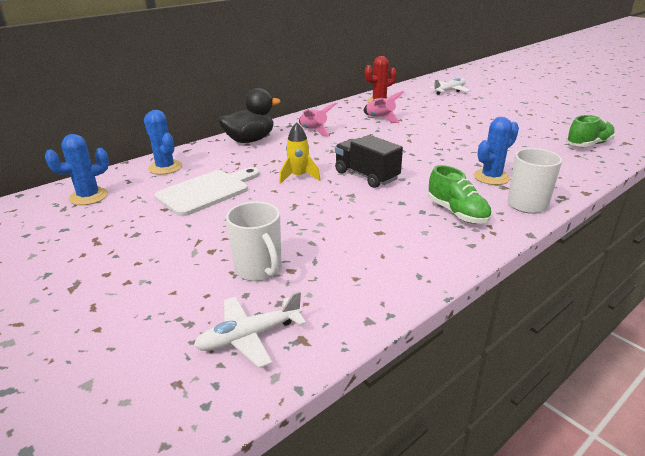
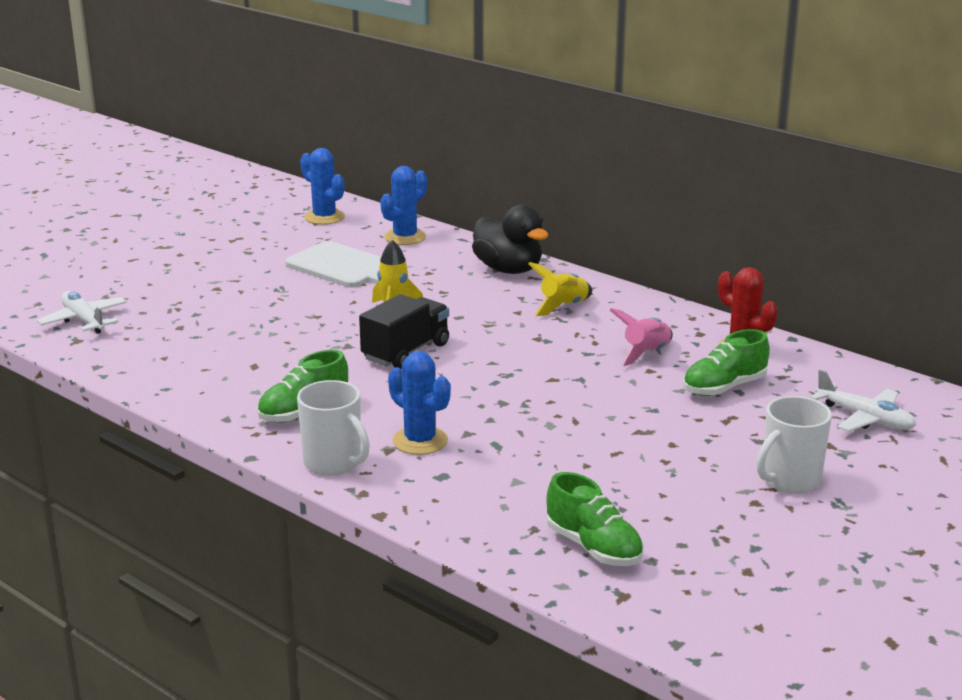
camera: 80 degrees right, 5 degrees down
(259, 269) = (182, 312): white mug -> white mug (789, 480)
(314, 131) = (563, 307): pink rocket -> yellow rocket
(420, 108) = (724, 387): none -> green shoe

